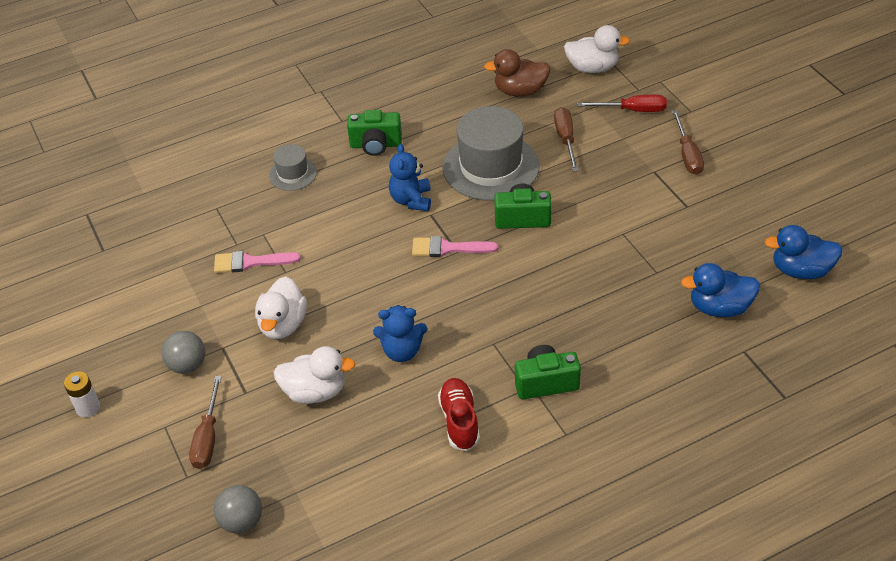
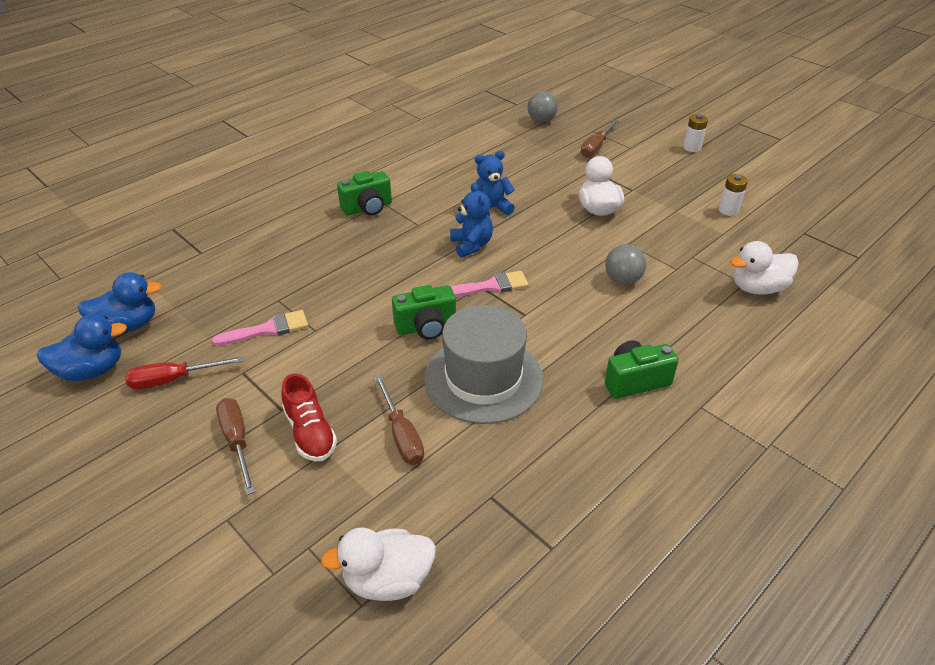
camera: 160 degrees right, 5 degrees down
(147, 294) = (728, 210): none -> white battery
(187, 365) = (648, 177): grey ball -> grey ball (622, 280)
(208, 437) = (596, 147): brown screwdriver -> brown screwdriver turned 135 degrees counterclockwise
(250, 262) = (665, 245): pink brush -> pink brush (268, 329)
(293, 174) = (700, 329): grey hat -> none
(315, 391) = (541, 178): white duck -> white duck (757, 288)
(411, 200) = (553, 325): blue teddy bear -> blue teddy bear (471, 245)
(459, 421) = (426, 179): red shoe -> red shoe (310, 433)
(520, 91) = (488, 505): brown duck -> none
(632, 110) = (315, 502): red screwdriver -> red screwdriver (173, 380)
(719, 307) = (218, 280): blue duck -> blue duck (92, 370)

